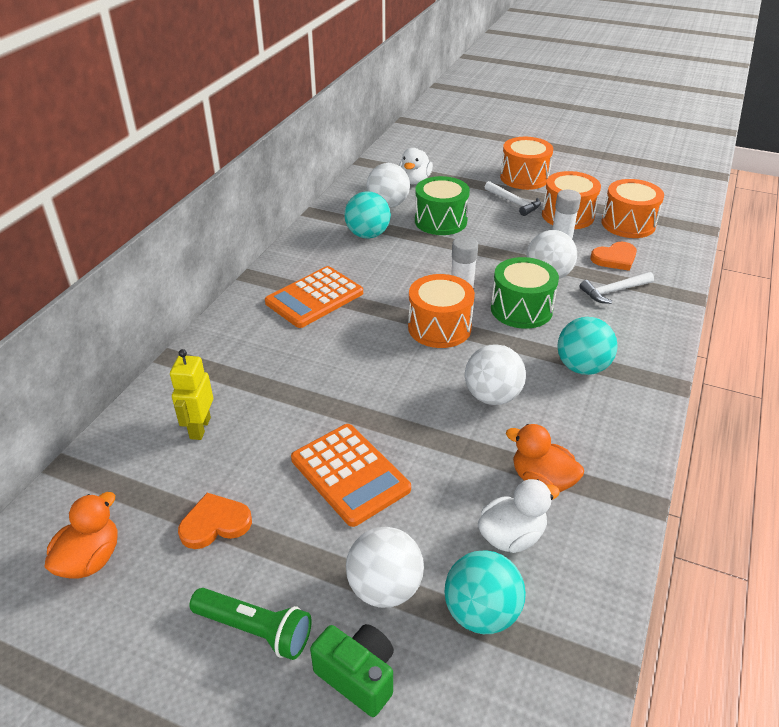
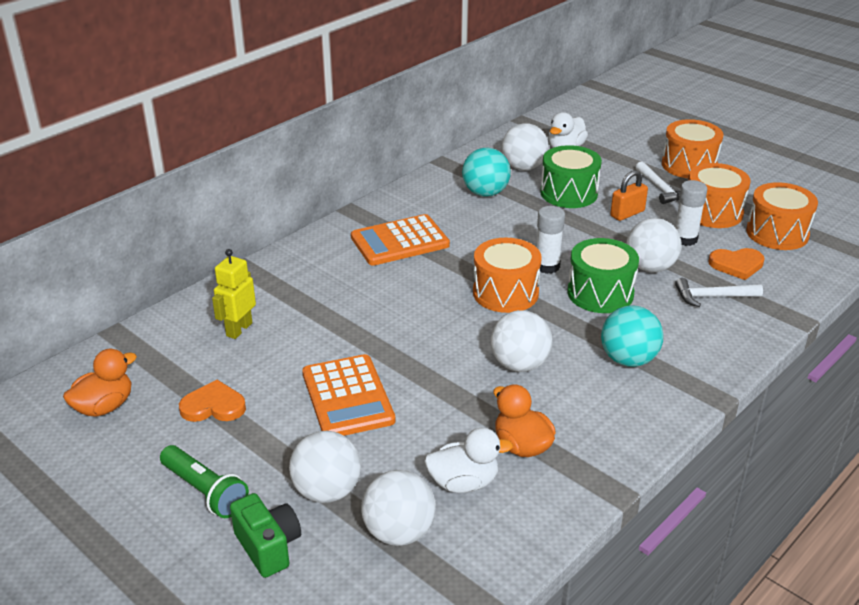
camera: 20 degrees right, 5 degrees down
(481, 613) = (399, 532): turquoise ball -> white ball
(500, 230) = (627, 213): none -> orange padlock

